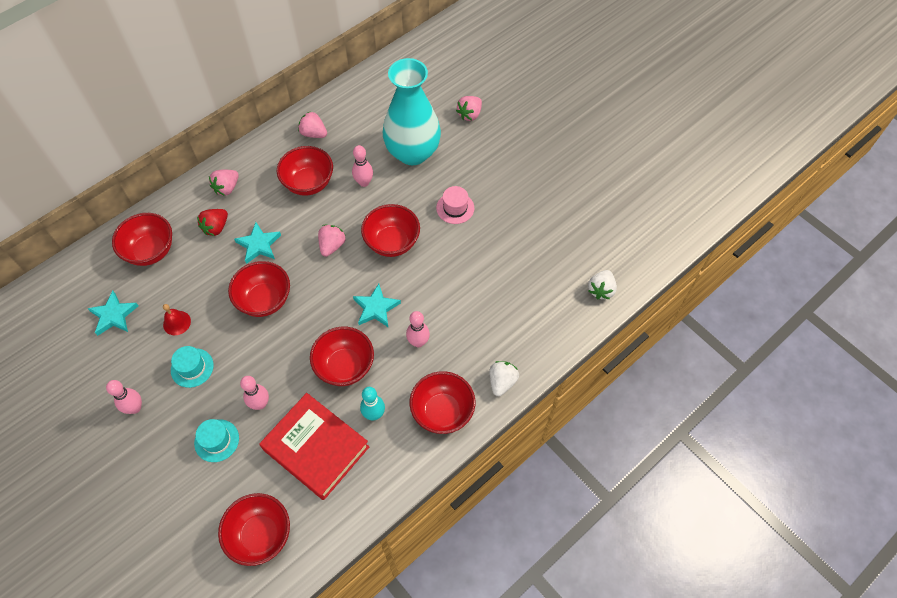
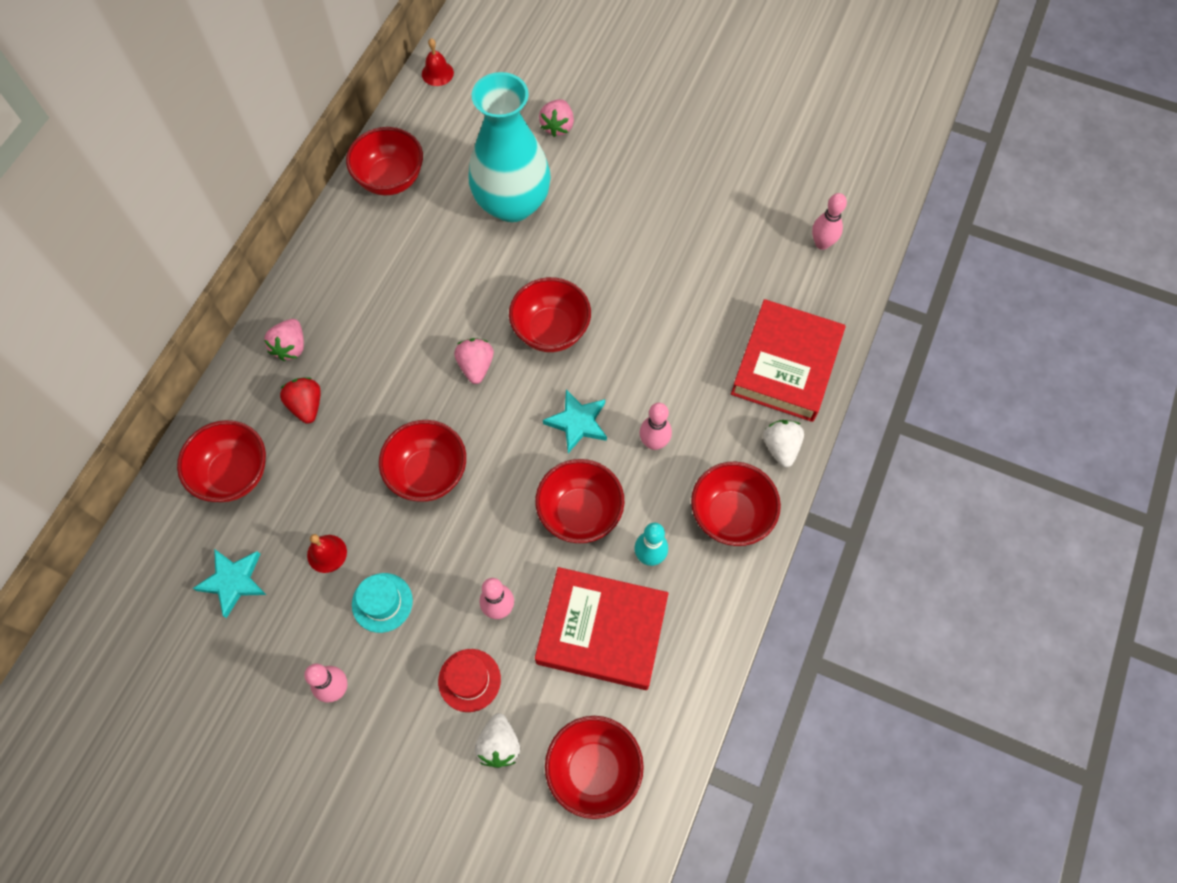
camera: 25 degrees left, 5 degrees up
(216, 227) = (306, 406): red strawberry -> red strawberry turned 150 degrees clockwise
(216, 440) = (469, 680): turquoise hat -> red hat
(259, 245) = (378, 405): turquoise star -> none
(308, 183) = (398, 297): red bowl -> red bowl (390, 179)
(313, 133) = (367, 228): pink strawberry -> none
(364, 182) = (471, 267): pink bowling pin -> pink bowling pin (822, 243)
(411, 53) = (437, 73): none -> red bell
(455, 208) = (605, 254): pink hat -> none
(536, 329) = (786, 365): none -> red book
(601, 290) = (835, 286): white strawberry -> white strawberry (499, 745)

